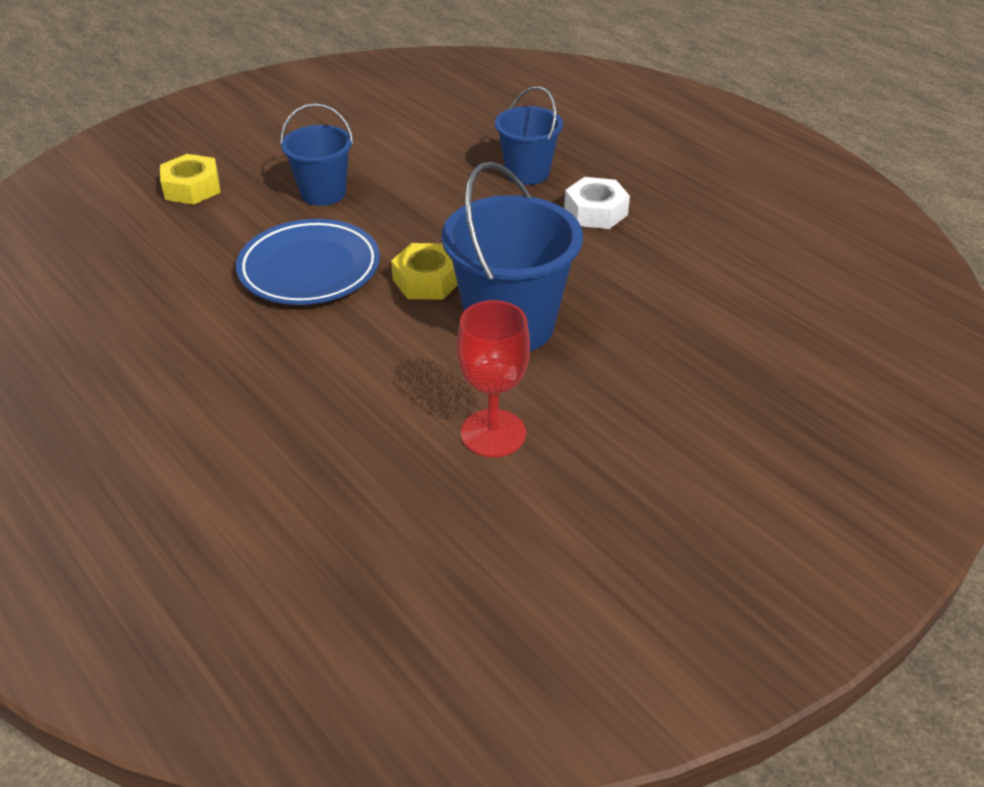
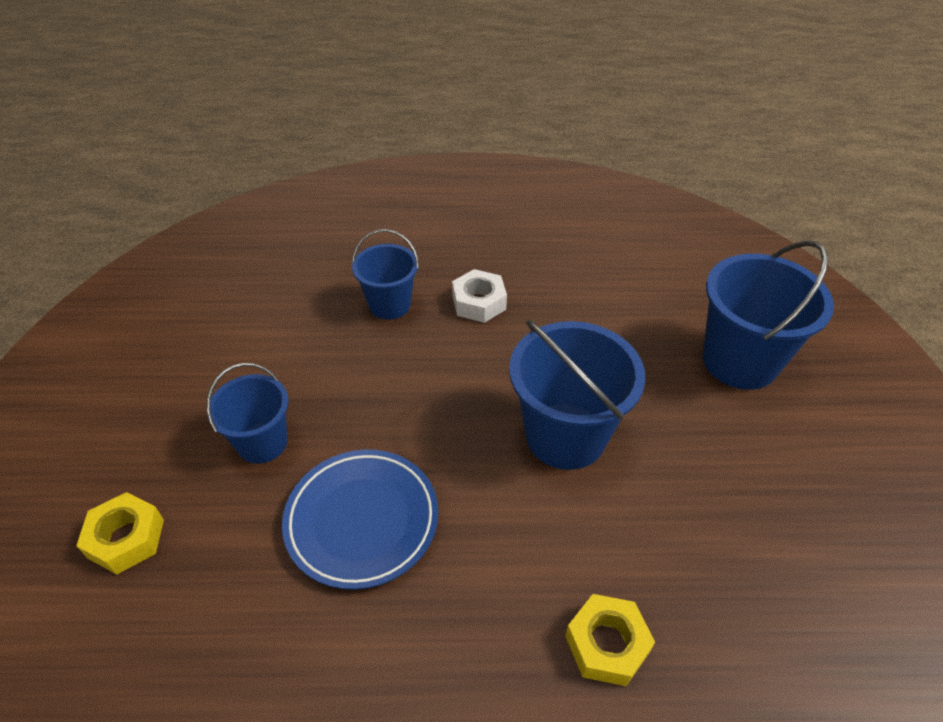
camera: 50 degrees left, 5 degrees up
(427, 280) = (461, 450): yellow nut -> yellow nut (606, 644)
(493, 433) = (681, 528): red goblet -> none
(750, 391) = (739, 361): none -> blue bucket

